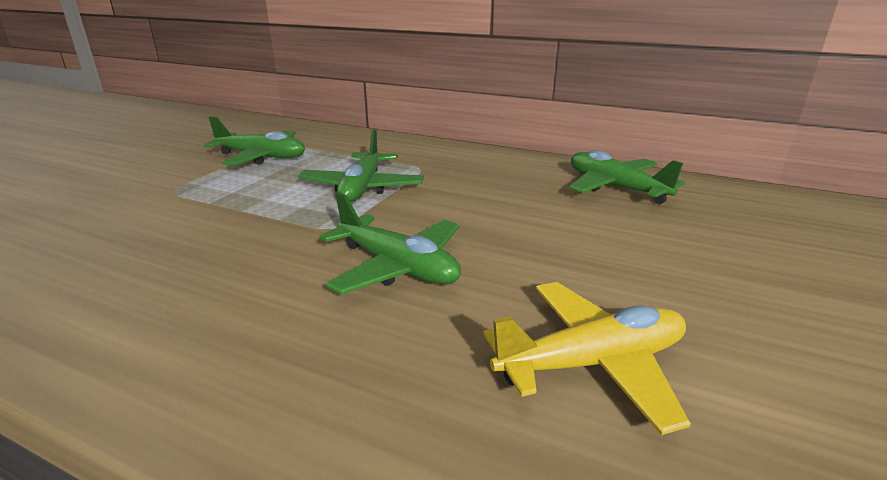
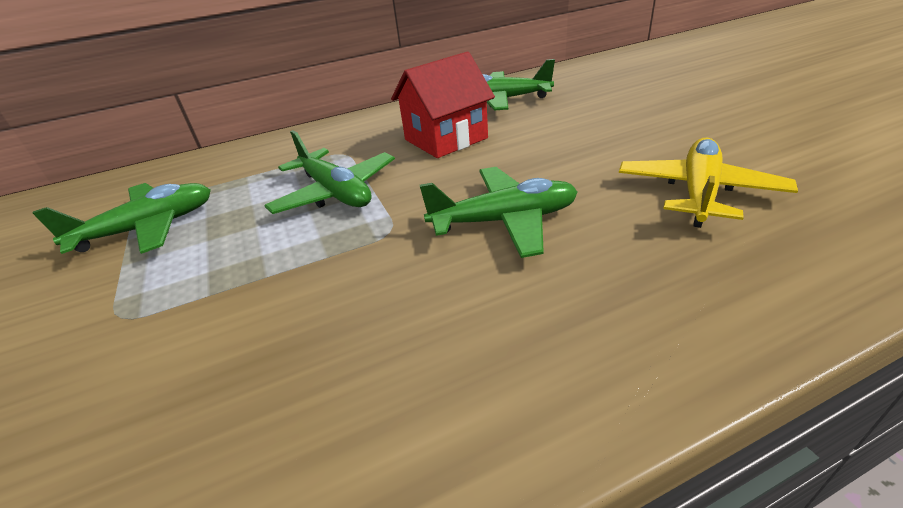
camera: 45 degrees left, 10 degrees up
(500, 193) = (446, 139): none -> red house

